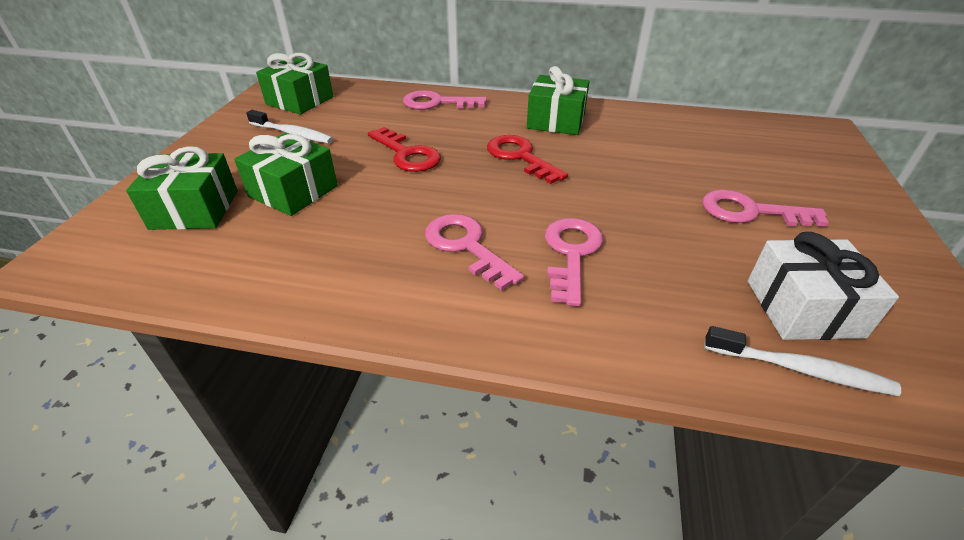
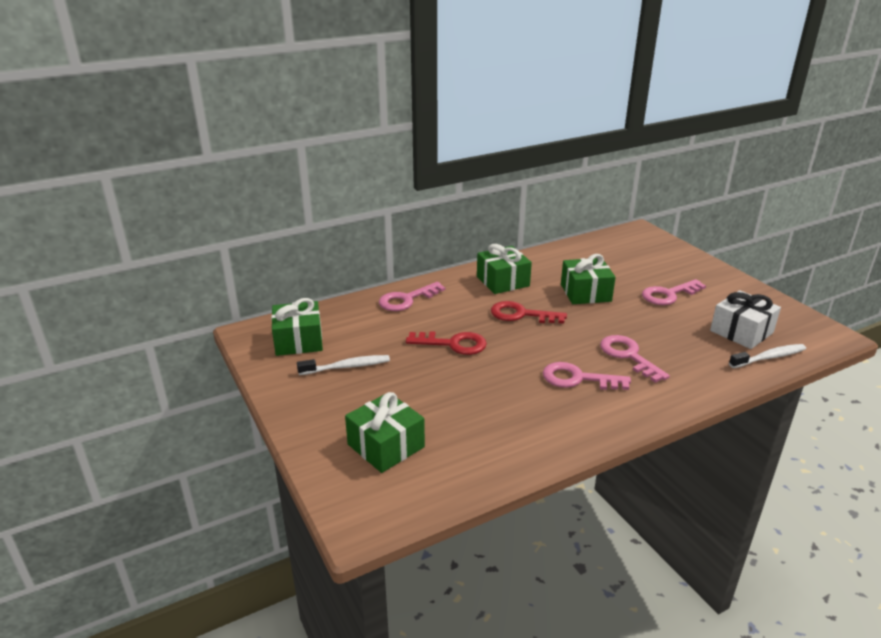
camera: 40 degrees left, 10 degrees down
(293, 191) = (427, 401): green gift -> green gift (585, 293)

